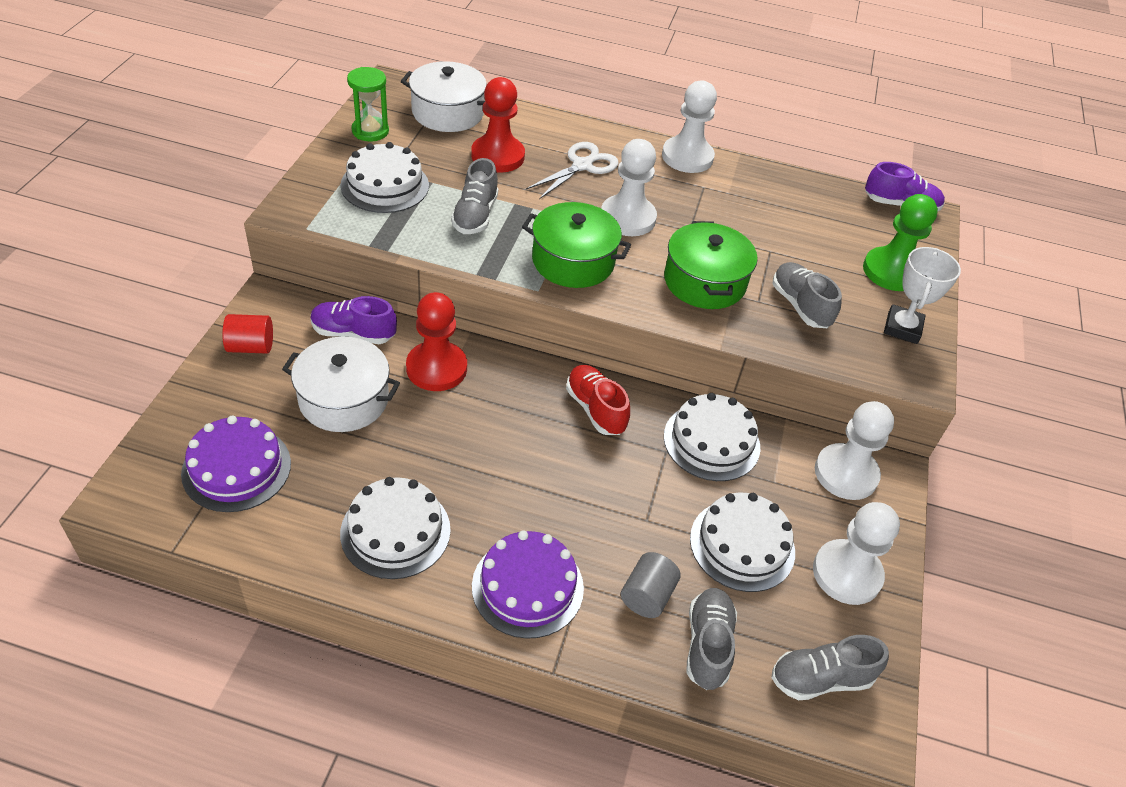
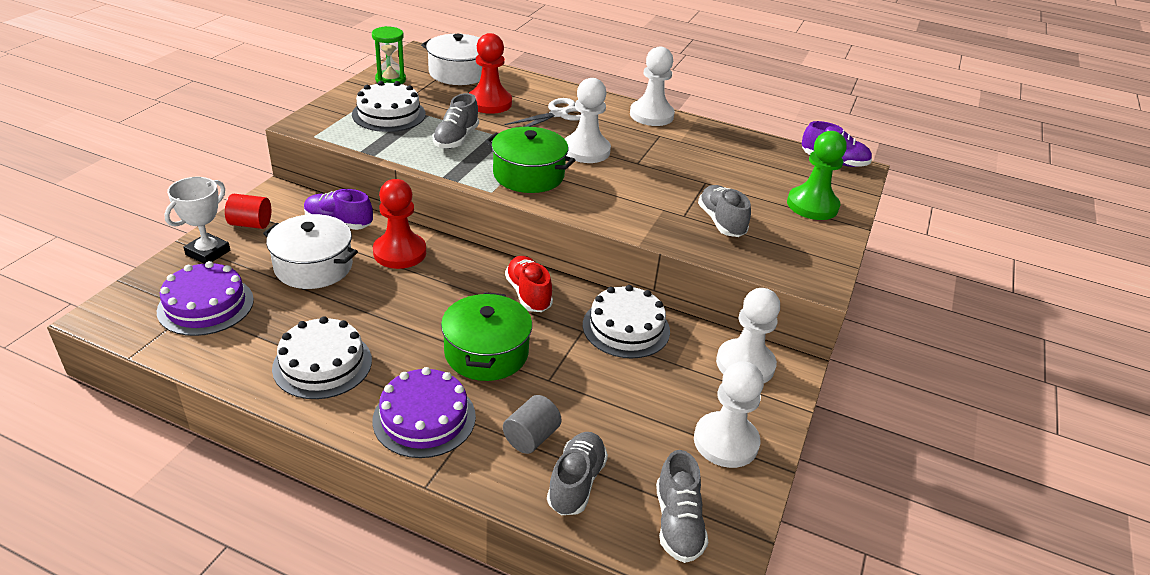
camera: 10 degrees right, 10 degrees down
(704, 281) = (639, 198): green pot -> green pot (486, 352)
(742, 545) = (632, 408): white cake -> none
(820, 678) = (677, 523): grey shoe -> grey shoe turned 90 degrees counterclockwise
(902, 328) = (811, 246): white trophy -> white trophy (208, 252)

